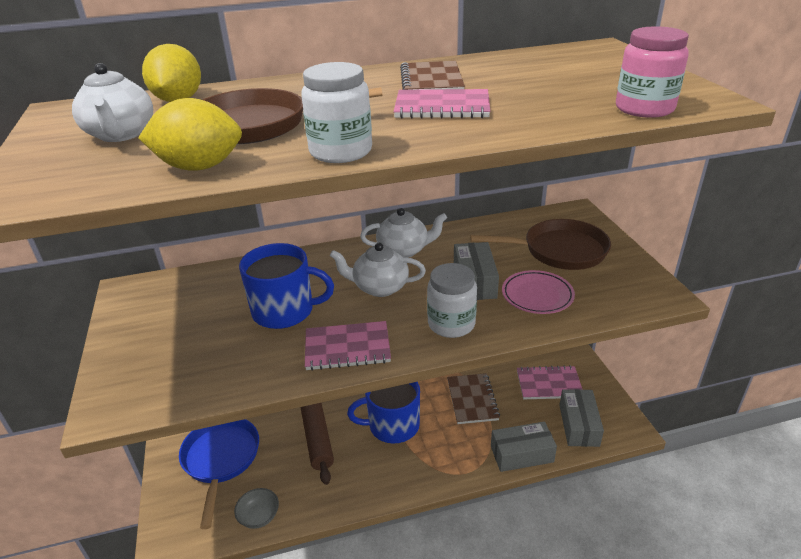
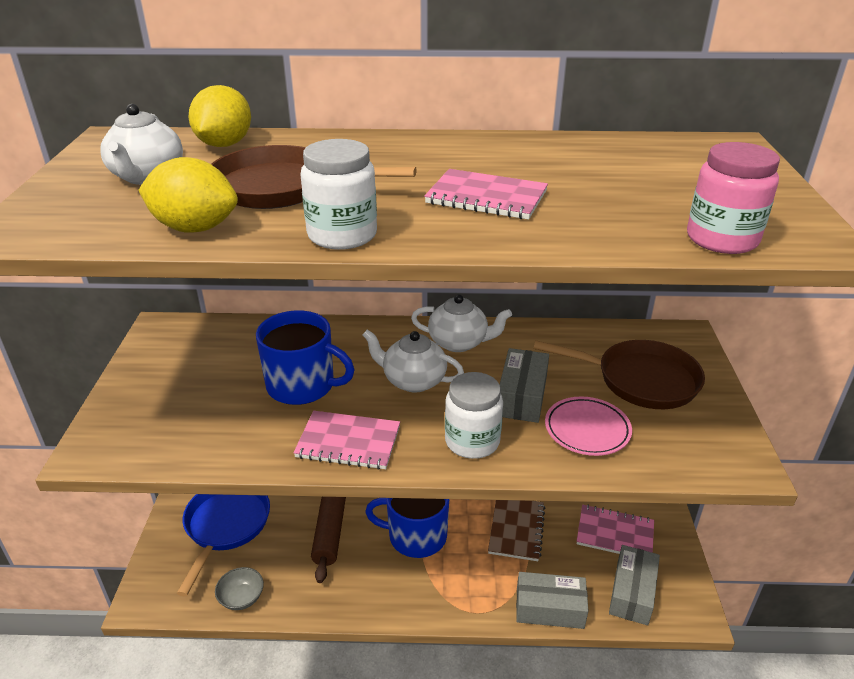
camera: 15 degrees right, 0 degrees up
(431, 80) = (498, 160): brown notebook -> none

